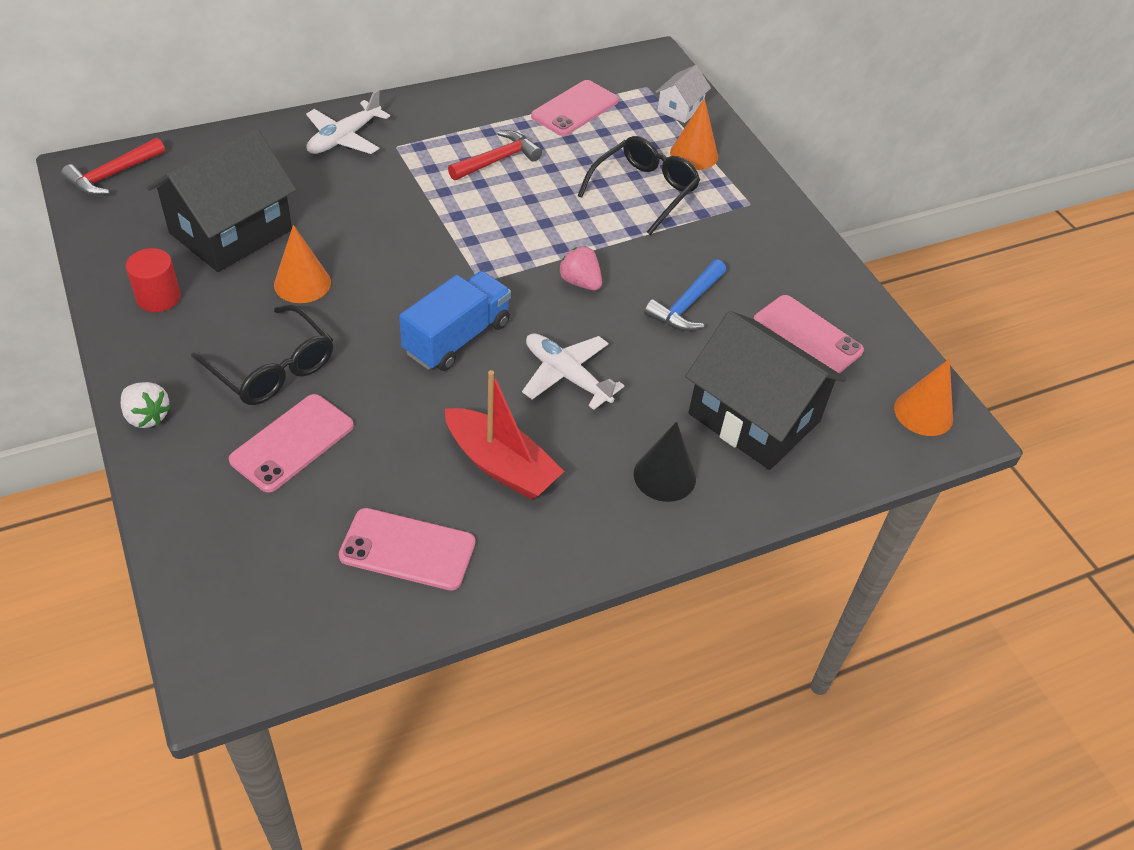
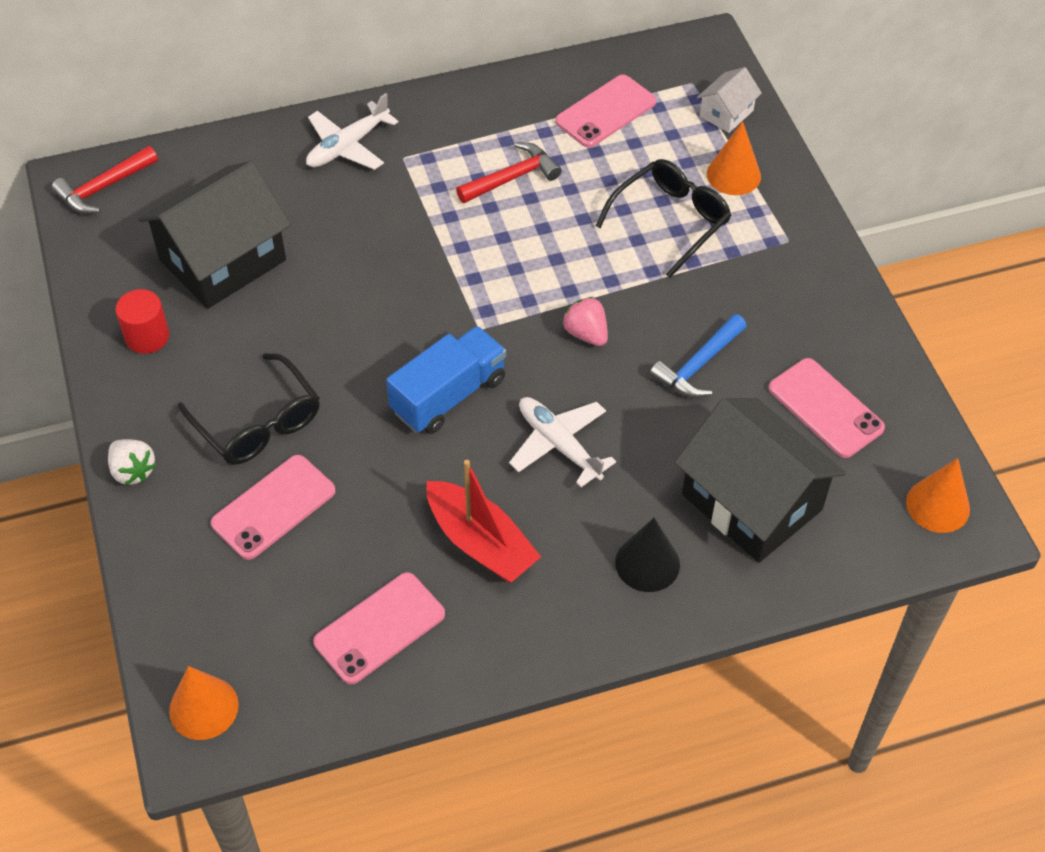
camera: 10 degrees right, 5 degrees up
(302, 283) = (293, 325): orange cone -> orange cone (203, 707)
(407, 549) = (379, 628): pink phone -> pink phone turned 60 degrees counterclockwise

